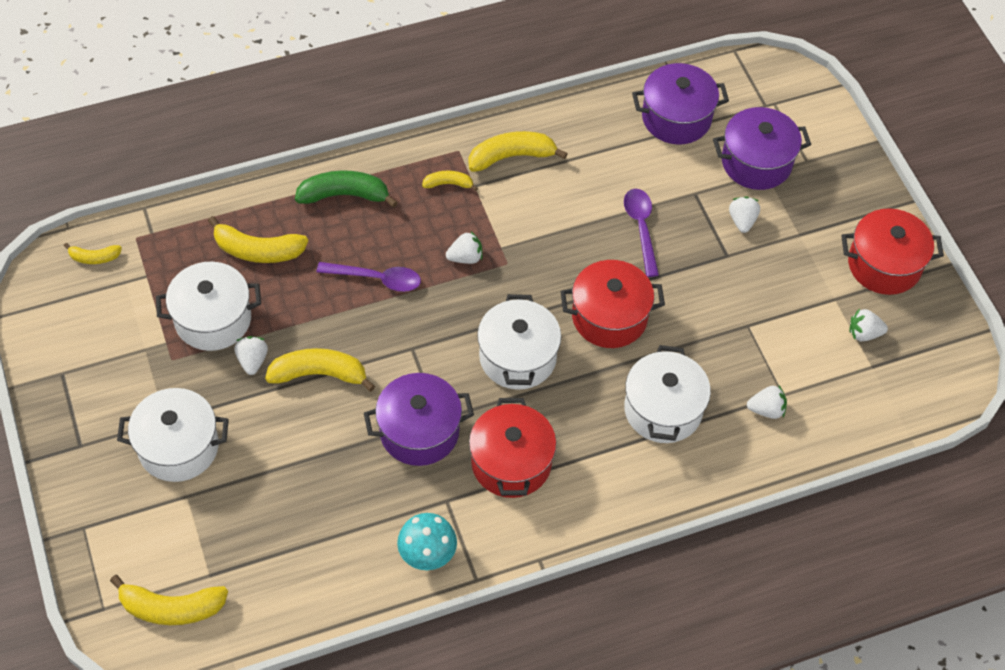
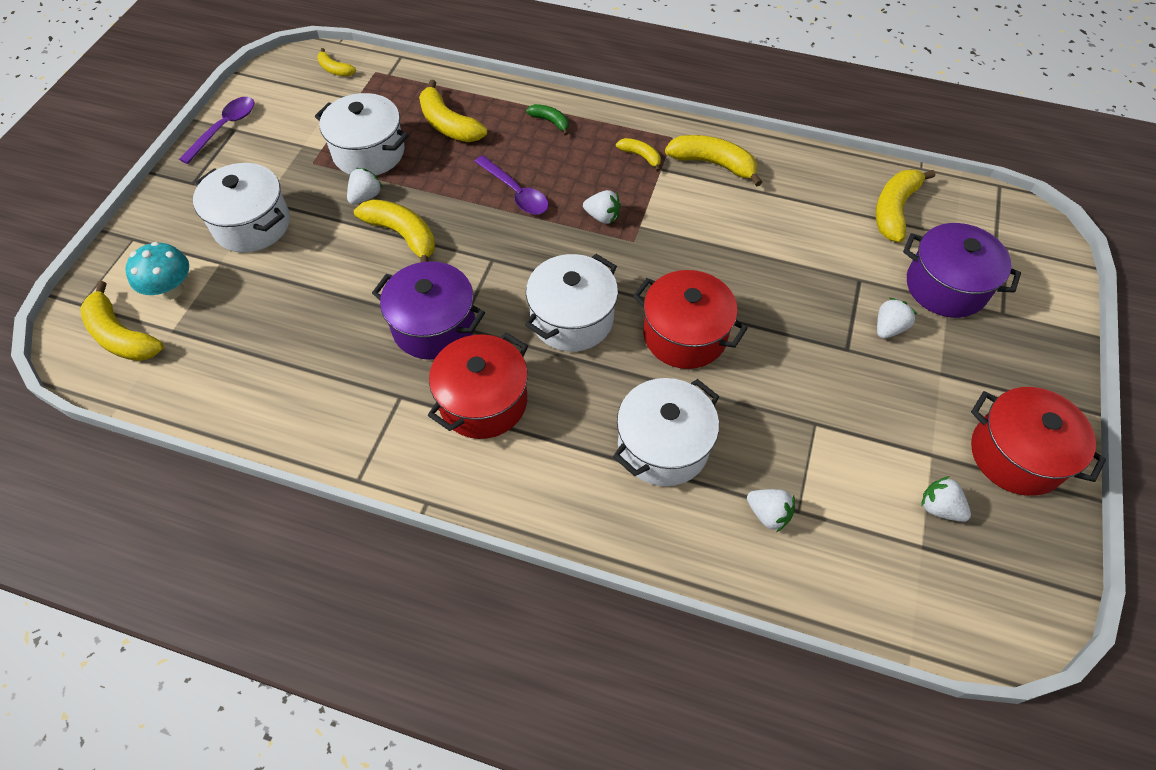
camera: 40 degrees right, 0 degrees up
(344, 195) = (550, 121): green banana -> green banana, size x0.55
(427, 554) = (341, 430): turquoise mushroom -> turquoise mushroom (171, 290)
(641, 228) = (781, 280): purple spoon -> purple spoon (225, 128)
(676, 118) = (894, 210): purple pot -> yellow banana

